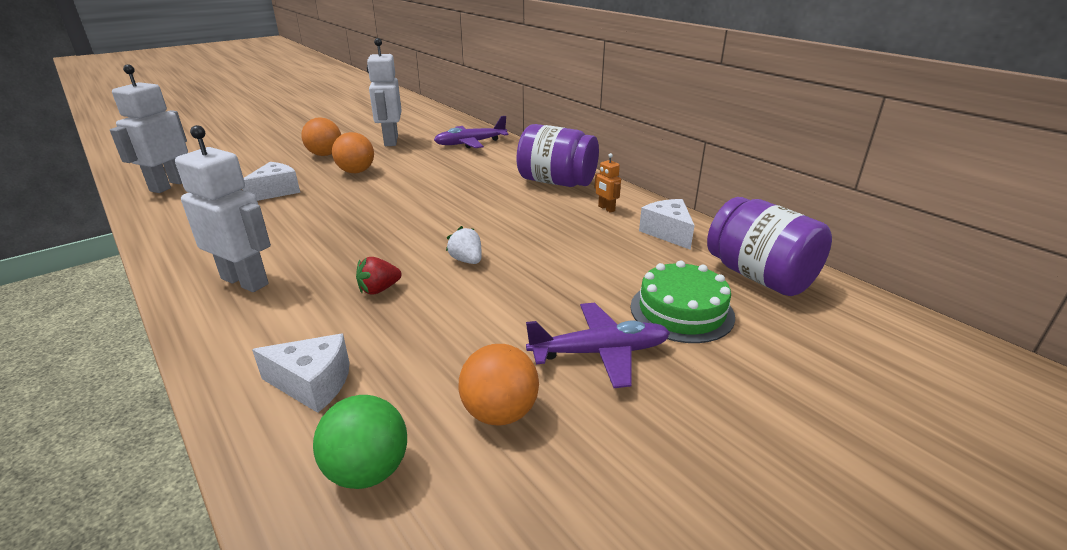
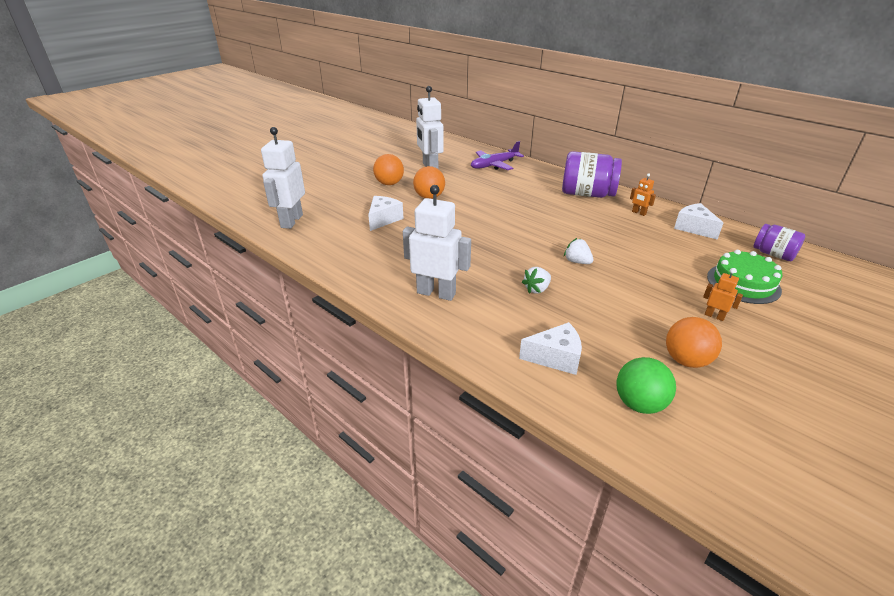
camera: 10 degrees left, 5 degrees up
(379, 289) = (537, 289): red strawberry -> white strawberry
(599, 352) = (714, 316): purple plane -> orange robot
(759, 276) = (773, 254): purple jar -> purple jar, size x0.59

